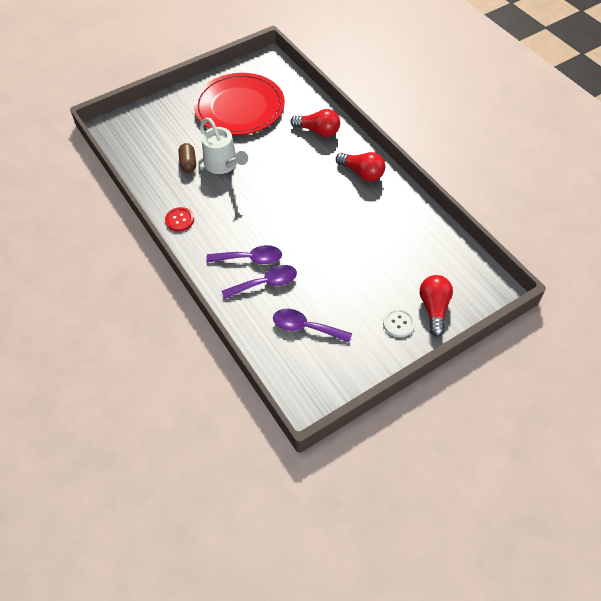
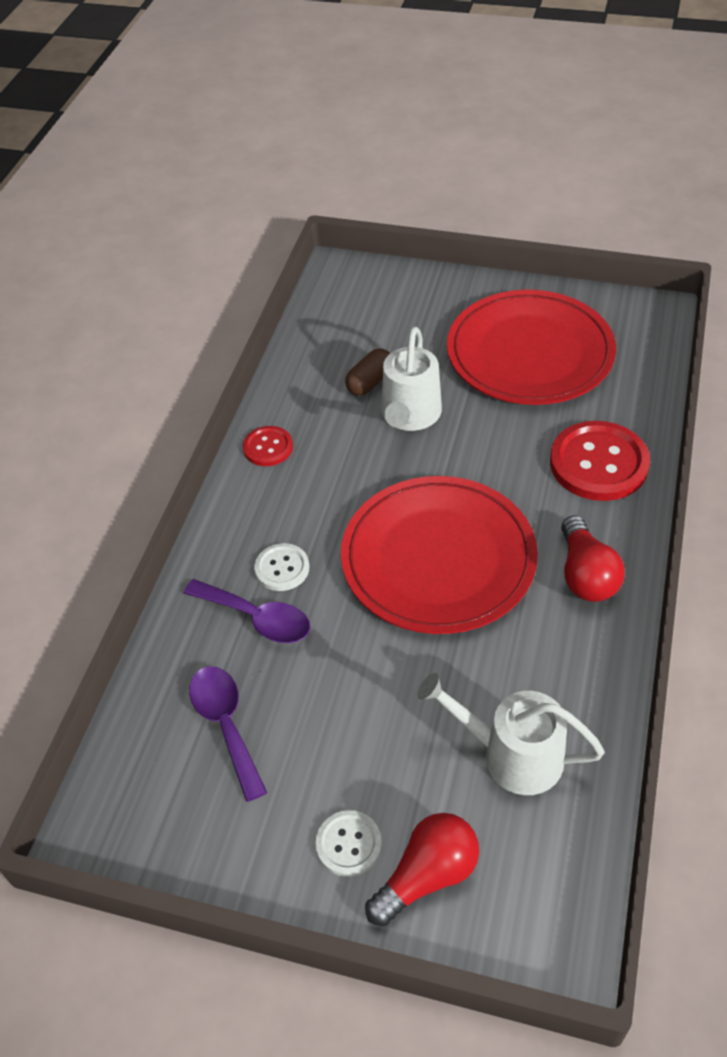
camera: 50 degrees right, 5 degrees down
(250, 259) = (282, 568): purple spoon -> white button
(304, 208) = (438, 558): none -> red plate
(318, 131) = (598, 463): red light bulb -> red button
(412, 250) = (511, 755): none -> white watering can

